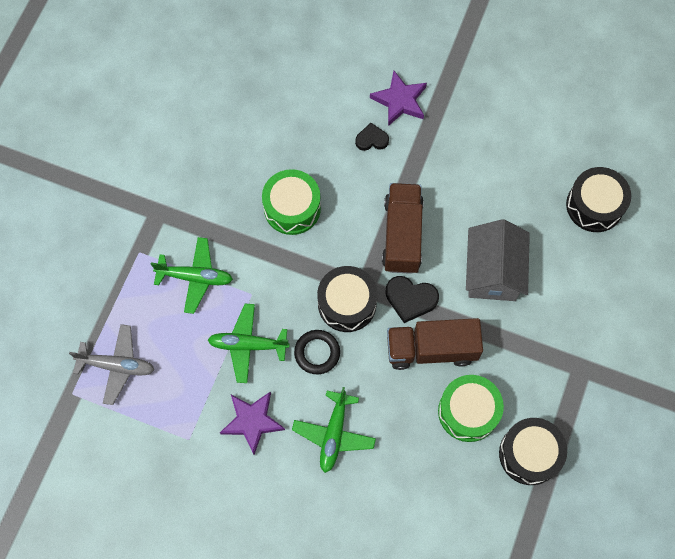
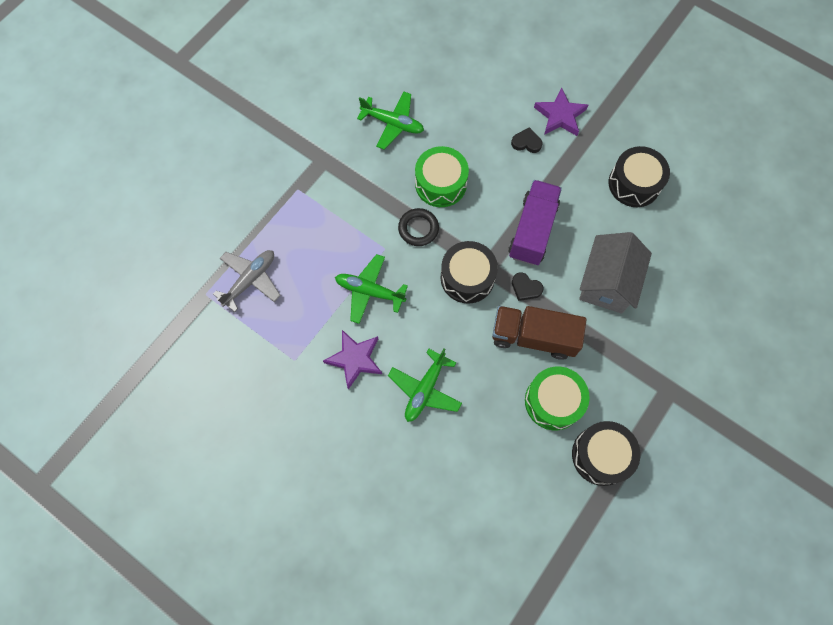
camera: 15 degrees right, 0 degrees up
(116, 366) = (250, 280): grey plane -> grey plane turned 75 degrees counterclockwise
(195, 277) = (340, 222): green plane -> green plane (392, 124)
(317, 353) = (429, 314): black ring -> black ring (418, 229)
(402, 235) = (532, 230): brown truck -> purple truck
(410, 299) = (525, 288): black heart -> black heart, size x0.66
(594, 205) = (716, 247): black drum -> black drum (634, 184)

